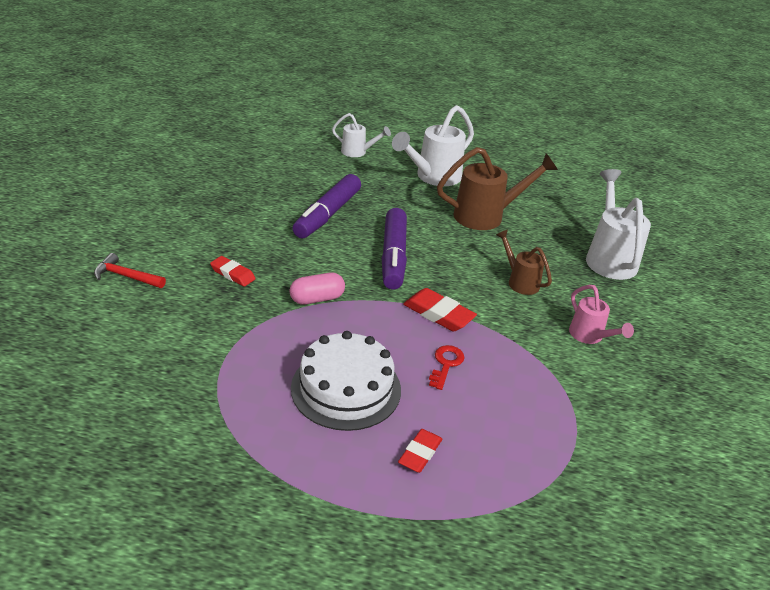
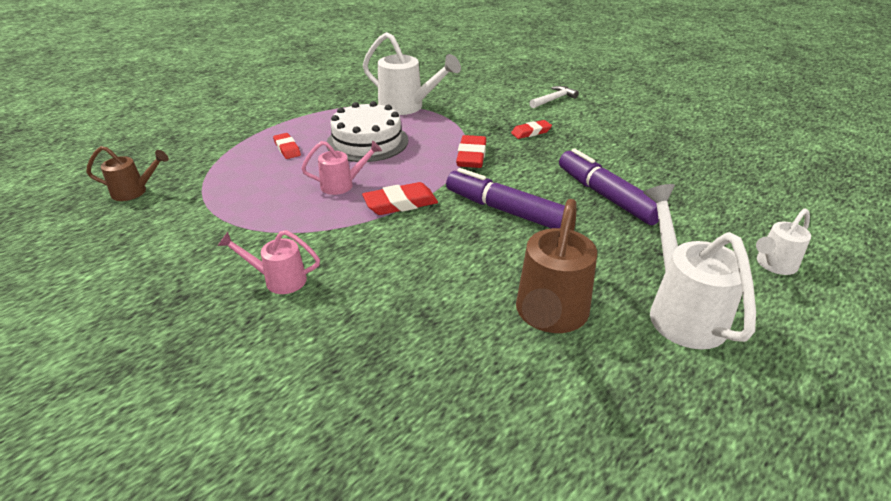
camera: 125 degrees right, 0 degrees up
(126, 276) = (554, 99): red hammer -> white hammer
(317, 299) = (471, 156): pink capsule -> red eraser
(446, 364) = (343, 185): red key -> pink watering can
(519, 281) = (399, 276): brown watering can -> brown watering can (135, 192)
(609, 257) = (373, 395): white watering can -> white watering can (407, 107)

